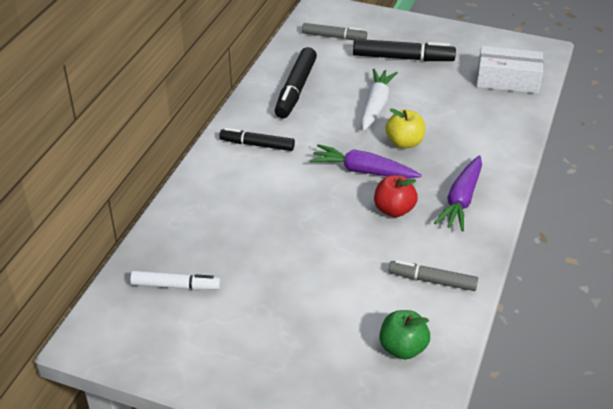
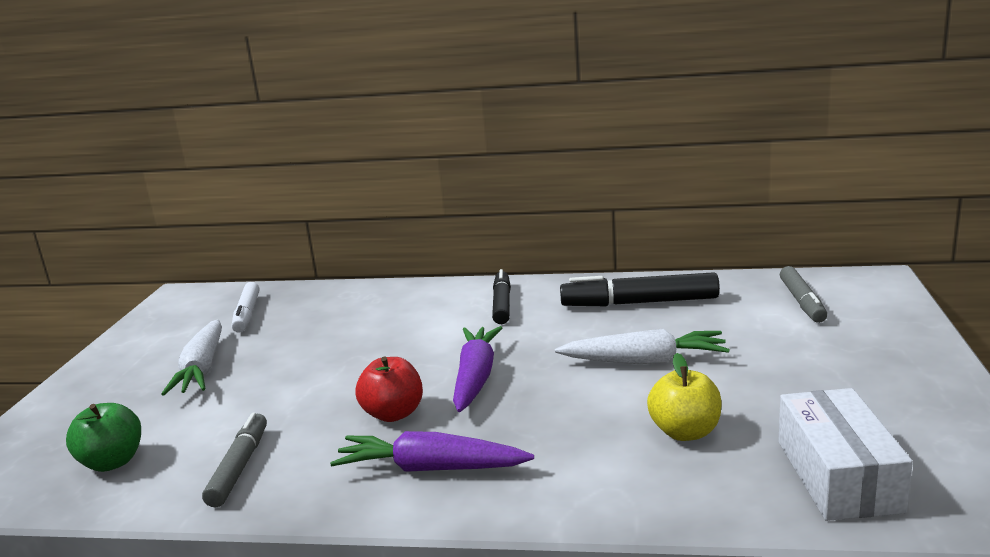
camera: 80 degrees right, 20 degrees down
(275, 309) = (202, 369): none -> white carrot
(402, 58) = (801, 360): black marker -> none
(404, 143) = (560, 398): yellow apple -> yellow apple (685, 432)

